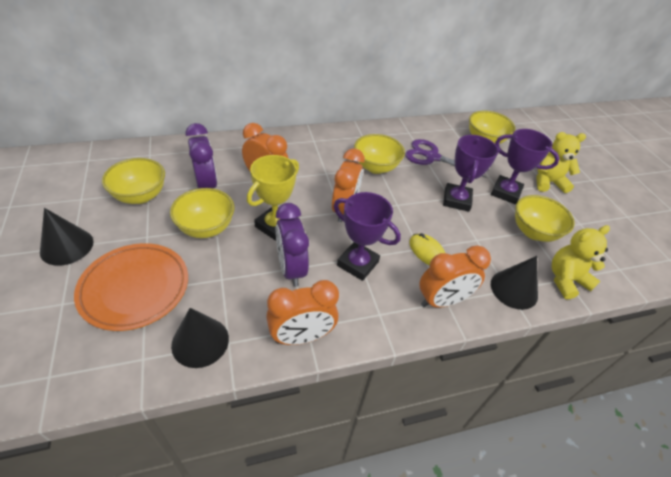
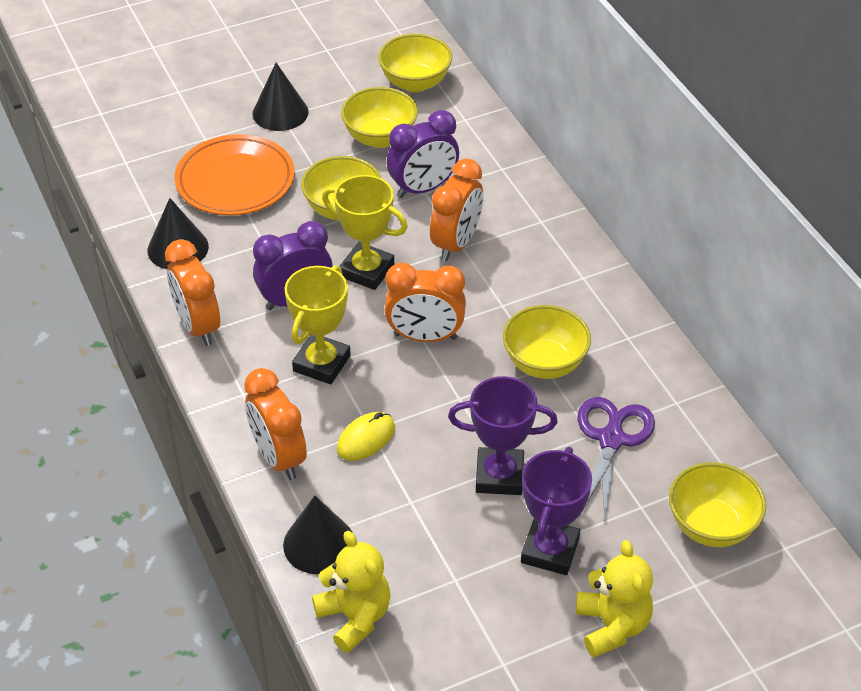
camera: 85 degrees right, 0 degrees up
(357, 263) = (321, 363): purple trophy -> yellow trophy
(533, 232) = (455, 584): yellow bowl -> yellow bowl (415, 83)

